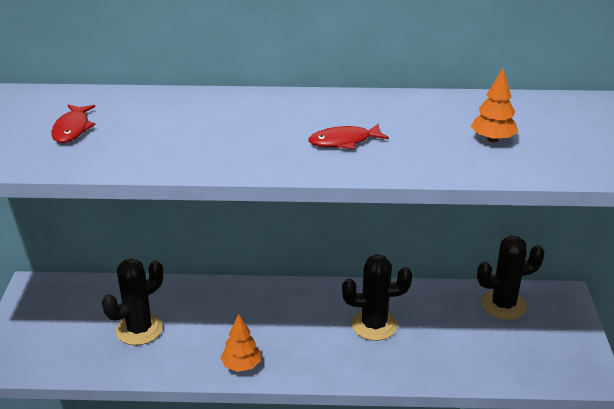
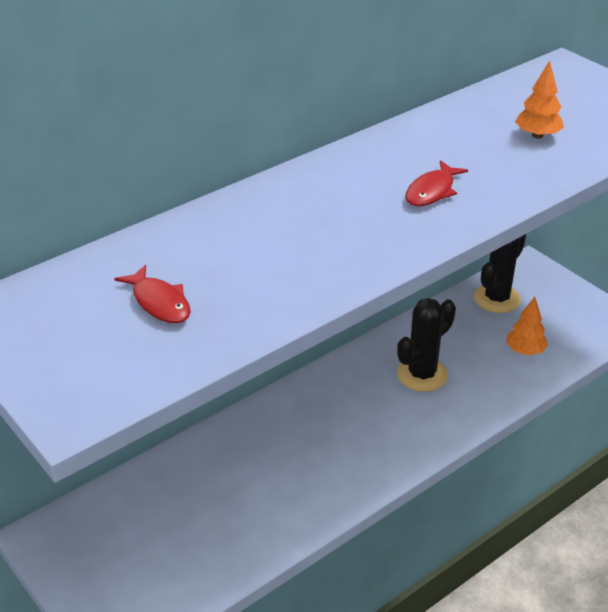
camera: 40 degrees left, 5 degrees up
(139, 329) = (219, 508): black cactus -> none
(241, 366) = (359, 480): orange tree -> orange tree (525, 351)

